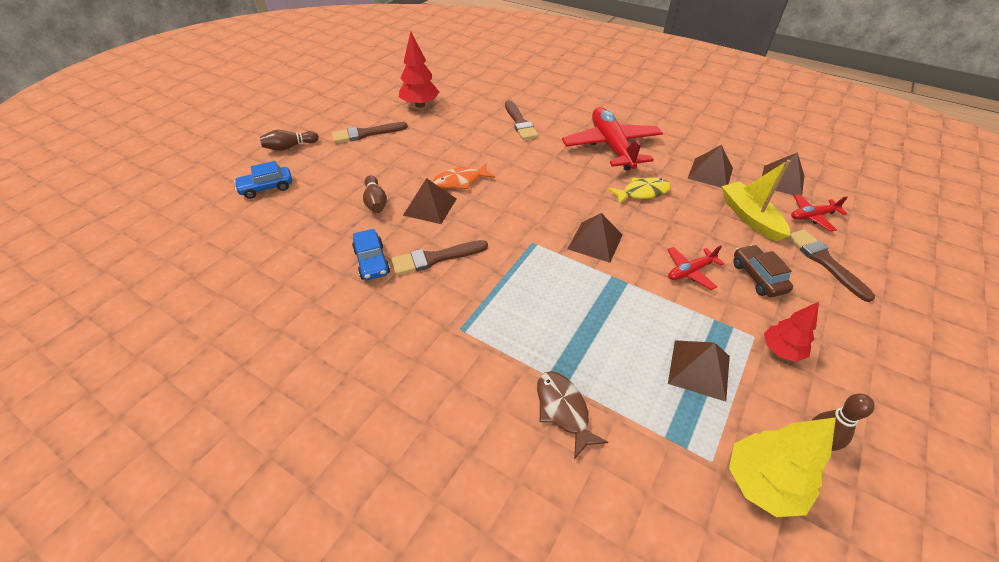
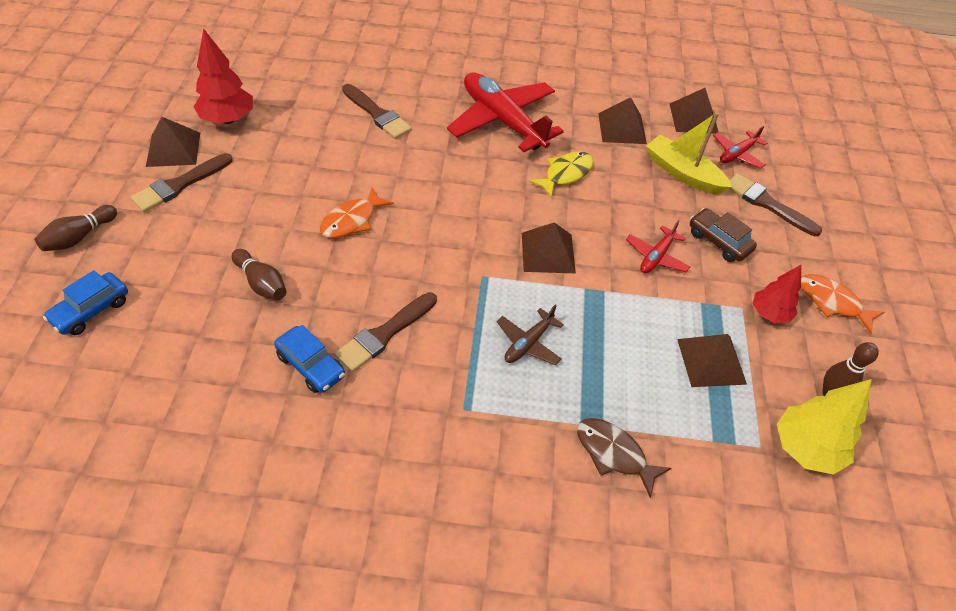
camera: 30 degrees left, 5 degrees up
(430, 207) = (336, 268): brown pyramid -> brown pyramid (173, 149)
(540, 300) = (528, 343): none -> brown plane
(858, 362) = (832, 302): none -> orange fish

